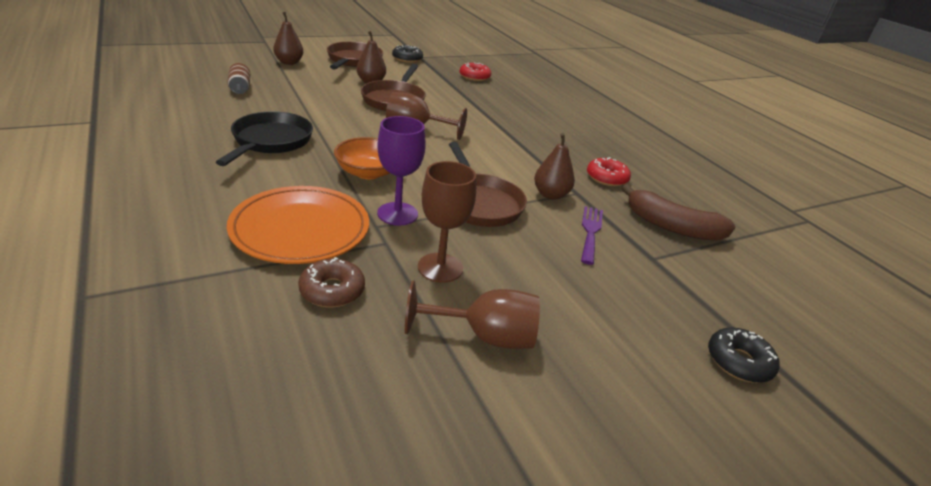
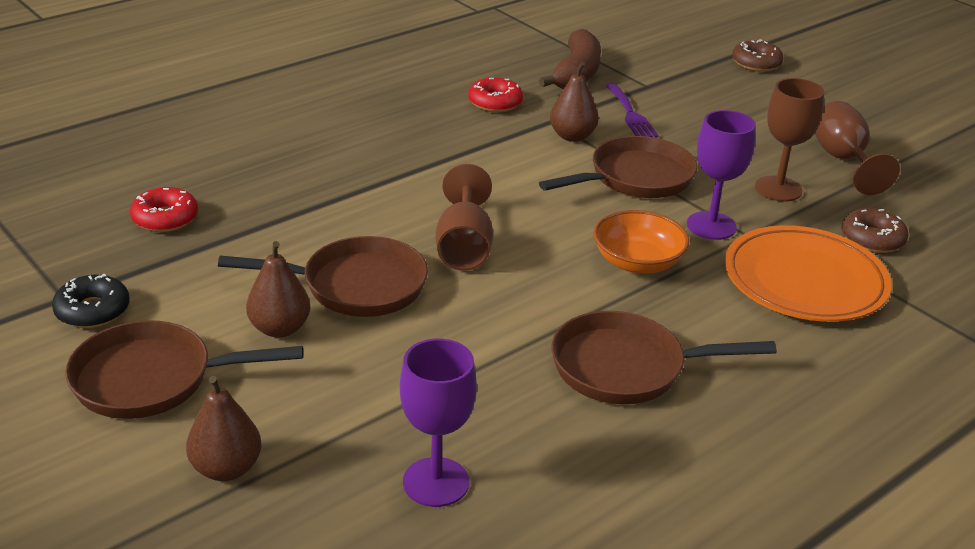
camera: 100 degrees left, 0 degrees up
(240, 88) = (436, 482): brown can -> purple goblet
(270, 141) = (626, 367): black pan -> brown pan
(590, 232) = (631, 114): purple fork -> purple fork turned 105 degrees counterclockwise
(738, 362) = (756, 63): black donut -> brown donut

